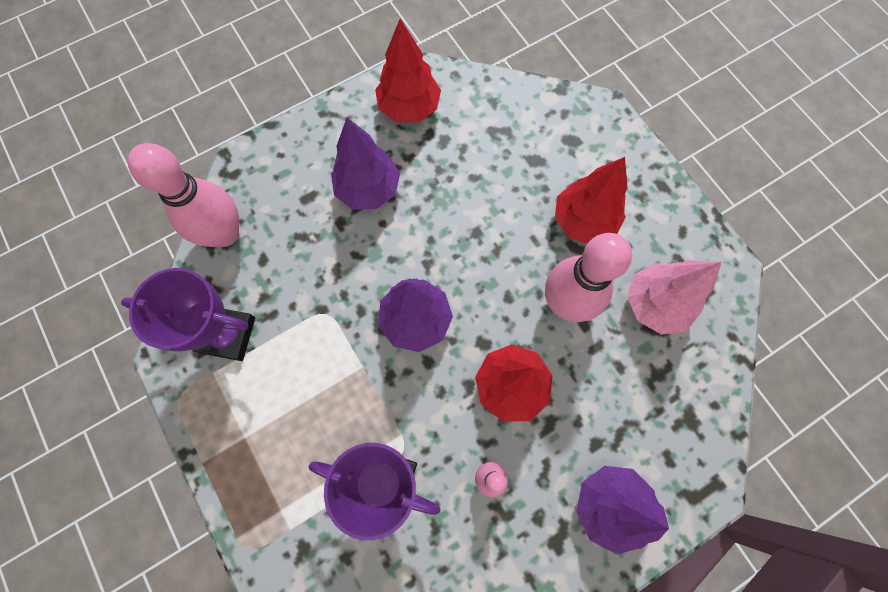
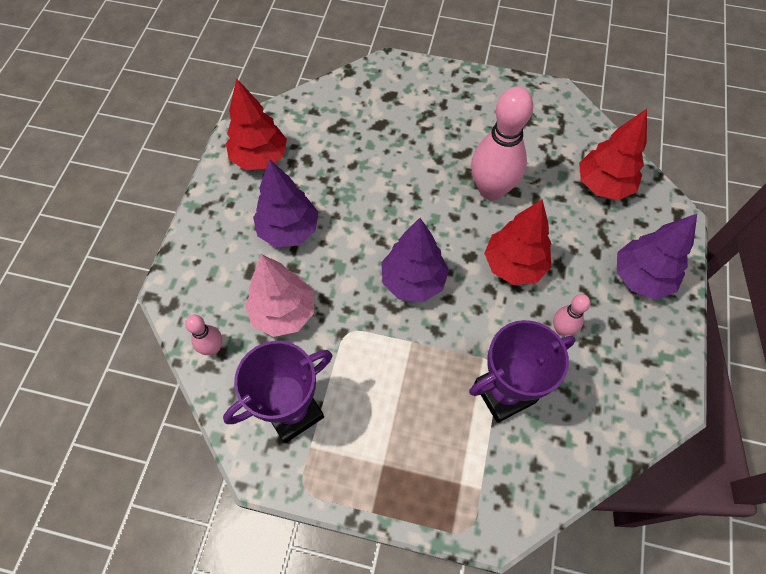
camera: 45 degrees left, 10 degrees down
(225, 234) = (213, 348): pink bowling pin -> pink bowling pin, size x0.49
(583, 221) = (449, 135): red tree -> red tree (603, 185)
(655, 304) = (540, 147): pink tree -> pink tree (283, 313)

